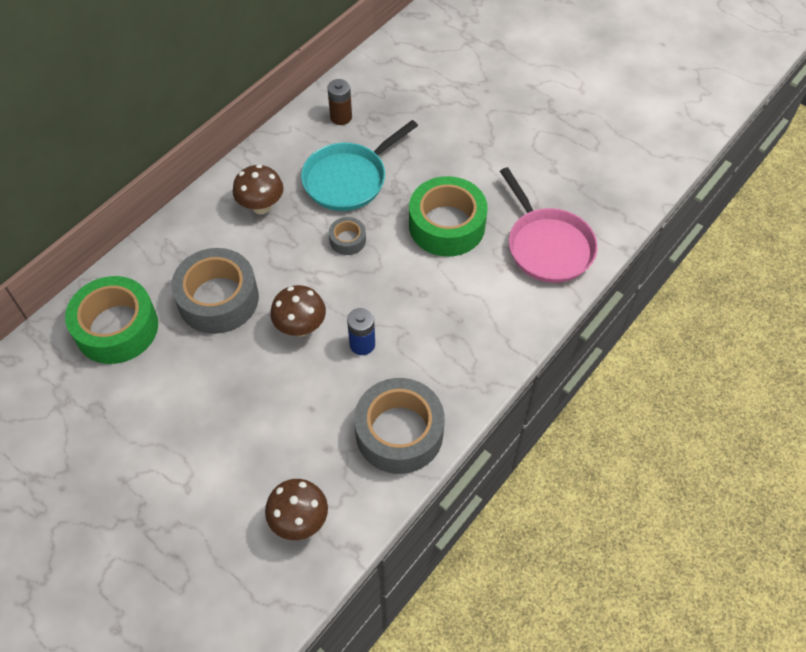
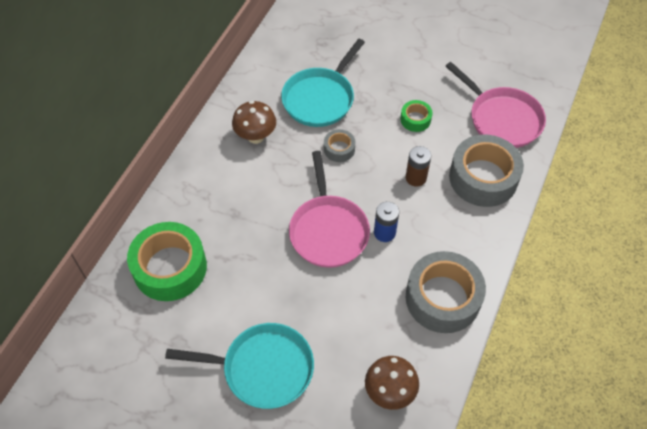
camera: 15 degrees left, 0 degrees up
(173, 460) = (263, 368): none -> turquoise pan
(218, 299) = (249, 223): grey tape -> grey tape (483, 178)
(300, 327) = (328, 230): brown mushroom -> pink pan
(341, 117) = (294, 48): brown battery -> brown battery (416, 178)
(447, 225) = (415, 119): green tape -> green tape, size x0.47

